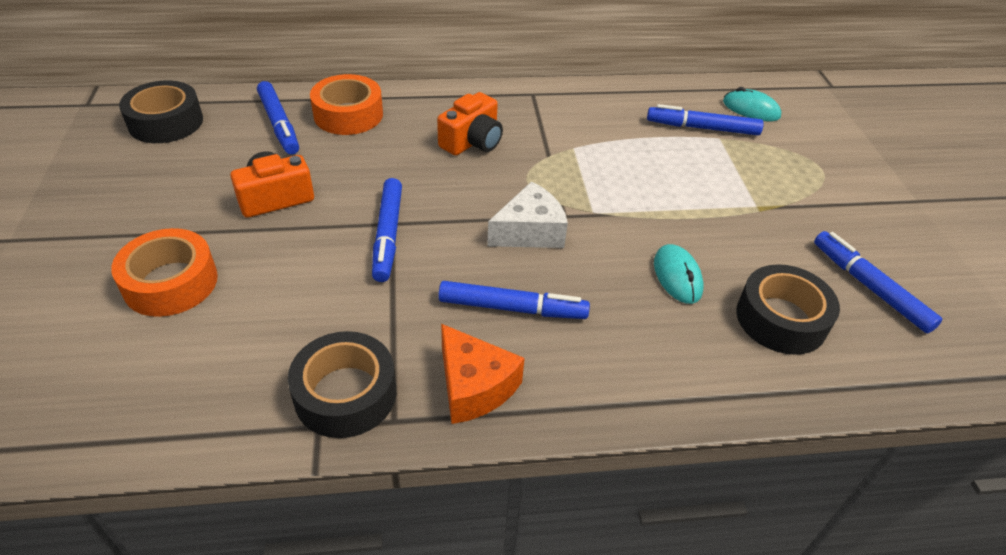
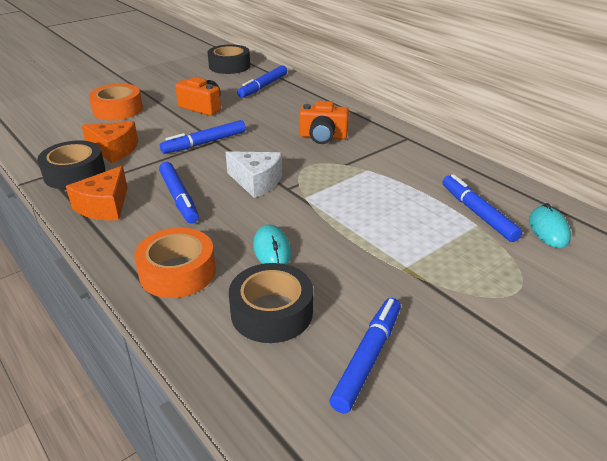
camera: 60 degrees right, 10 degrees down
(313, 328) = (114, 150): none -> orange cheese
(348, 115) = (297, 98): orange tape -> orange tape (177, 272)
(677, 276) = (272, 250): turquoise mouse -> turquoise mouse turned 60 degrees counterclockwise

